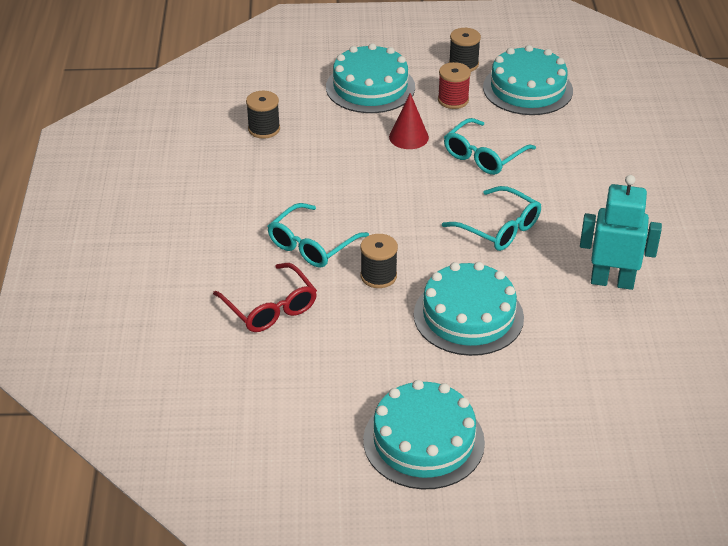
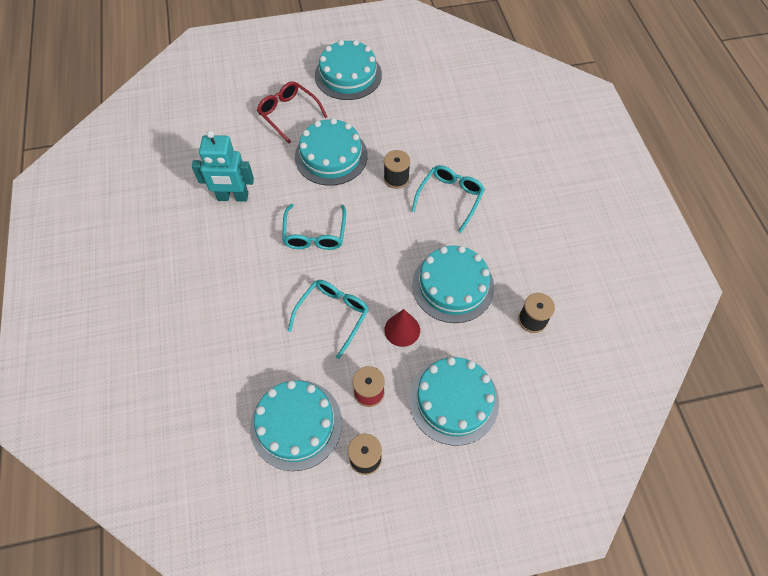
camera: 170 degrees right, 20 degrees up
(270, 308) = (461, 144): red glasses -> red glasses (289, 114)
(340, 164) = (453, 286): none -> turquoise cake
(499, 228) = (315, 234): turquoise glasses -> turquoise glasses turned 120 degrees counterclockwise

